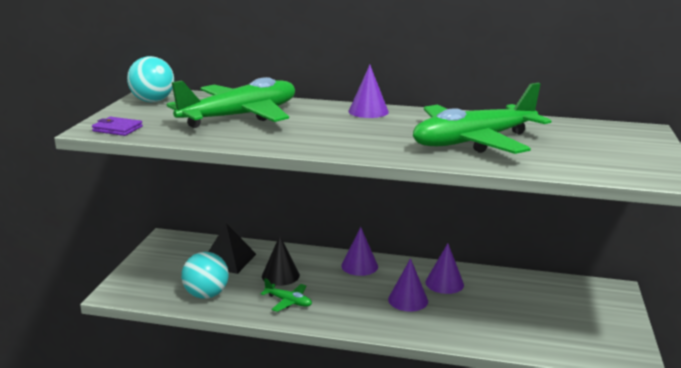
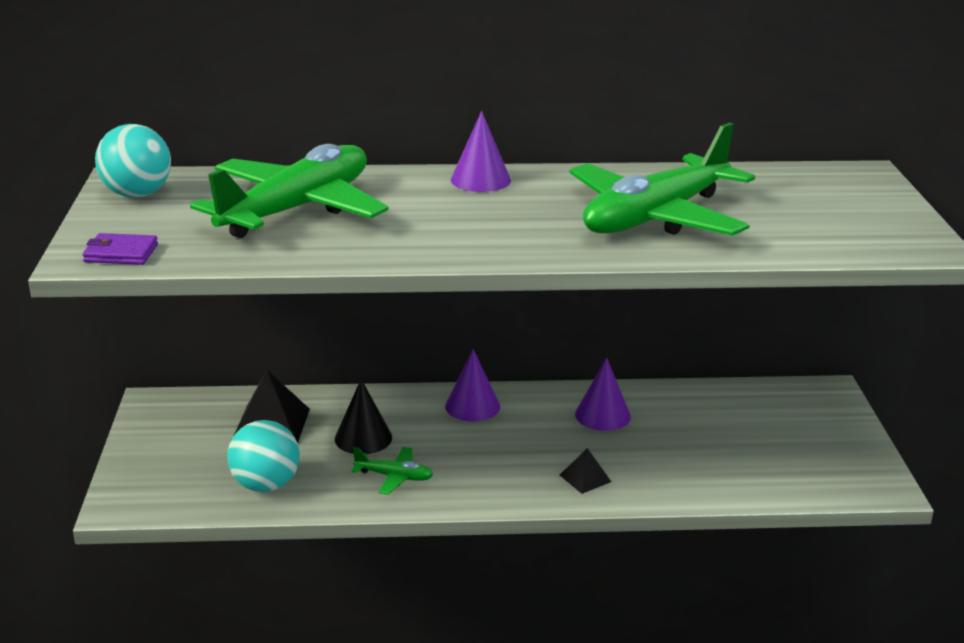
camera: 15 degrees left, 5 degrees up
(408, 300) = (562, 448): purple cone -> none
(415, 321) = (585, 478): none -> black pyramid

